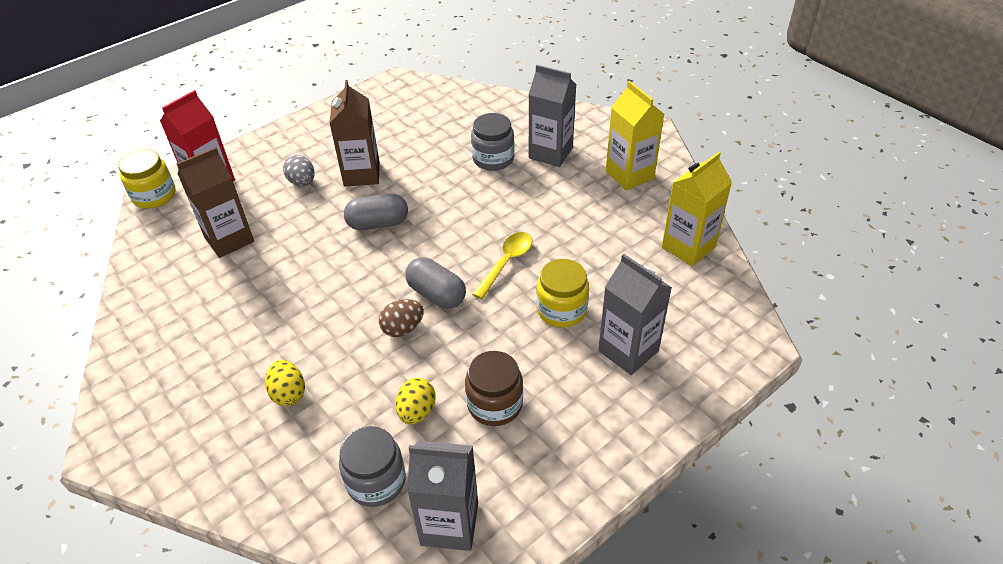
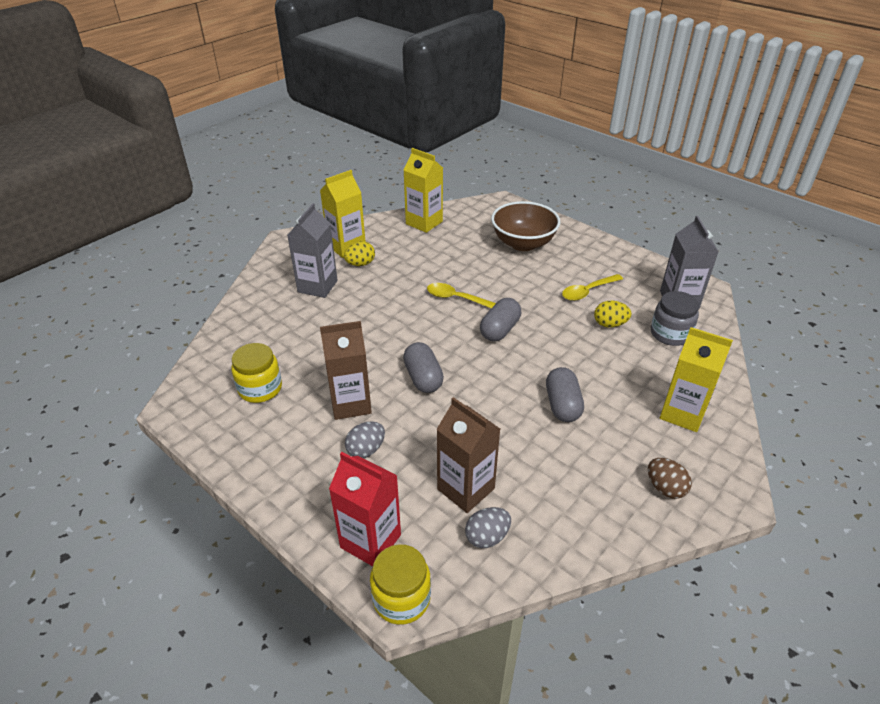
camera: 100 degrees left, 5 degrees down
(175, 247) = (487, 537): none -> grey egg
(234, 441) = (682, 413): none -> yellow carton
(288, 393) = (626, 393): yellow egg -> yellow egg (360, 264)
(296, 328) = (562, 405): none -> grey capsule
(403, 328) = (540, 342): brown egg -> brown egg (665, 488)
(493, 159) = (325, 318): grey jar -> none
(495, 404) = (587, 291): brown jar -> yellow spoon
(561, 310) = (497, 270): yellow jar -> yellow jar (260, 388)
(628, 351) = (523, 243): grey carton -> brown bowl

